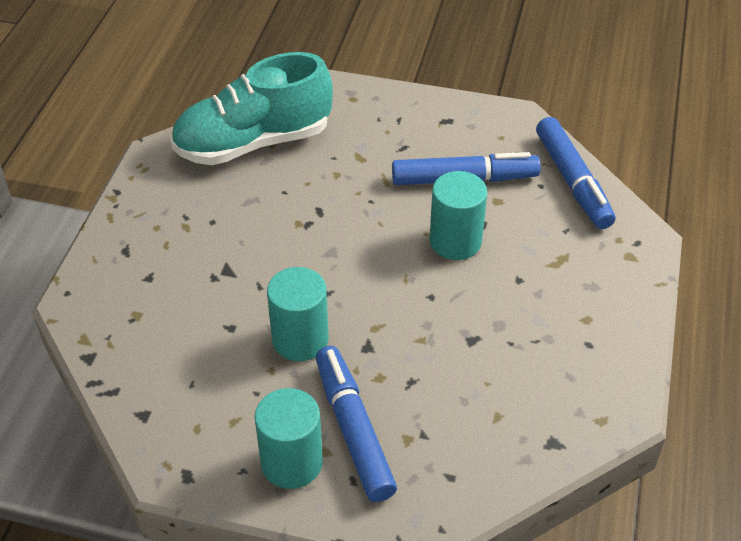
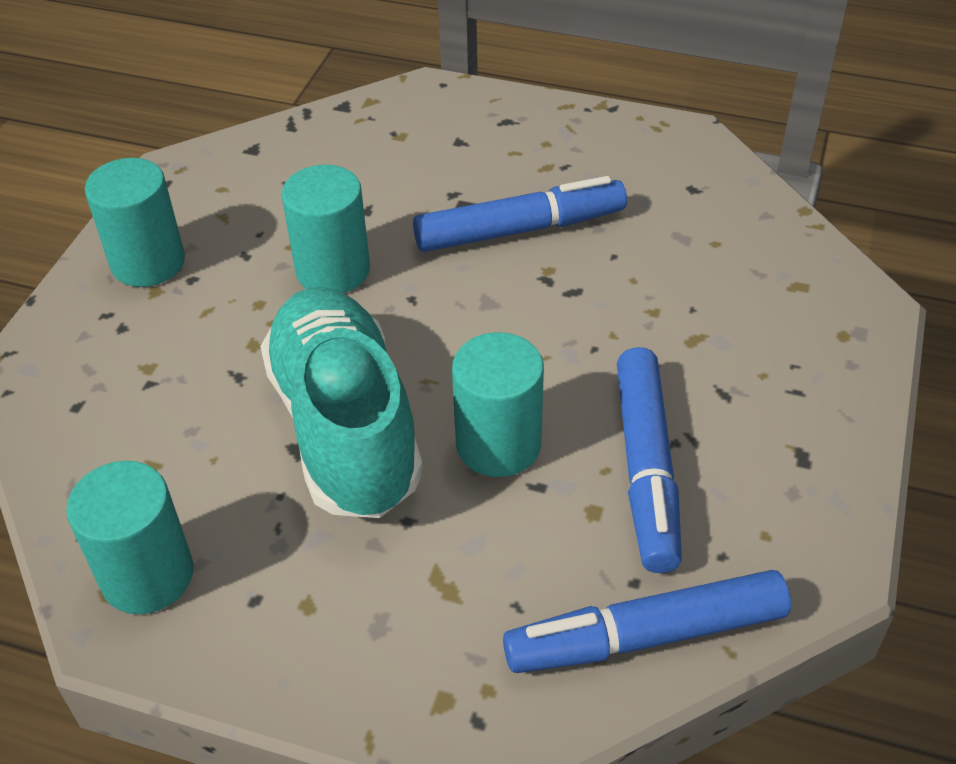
camera: 95 degrees right, 0 degrees up
(253, 143) = (717, 223): turquoise shoe -> turquoise shoe (345, 427)
(353, 430) = (177, 316): blue marker -> blue marker (520, 229)
(585, 400) = (147, 575): none -> turquoise cylinder

